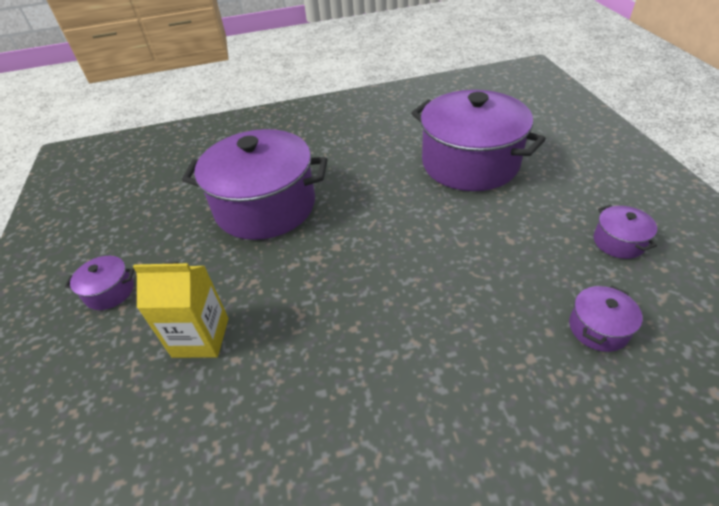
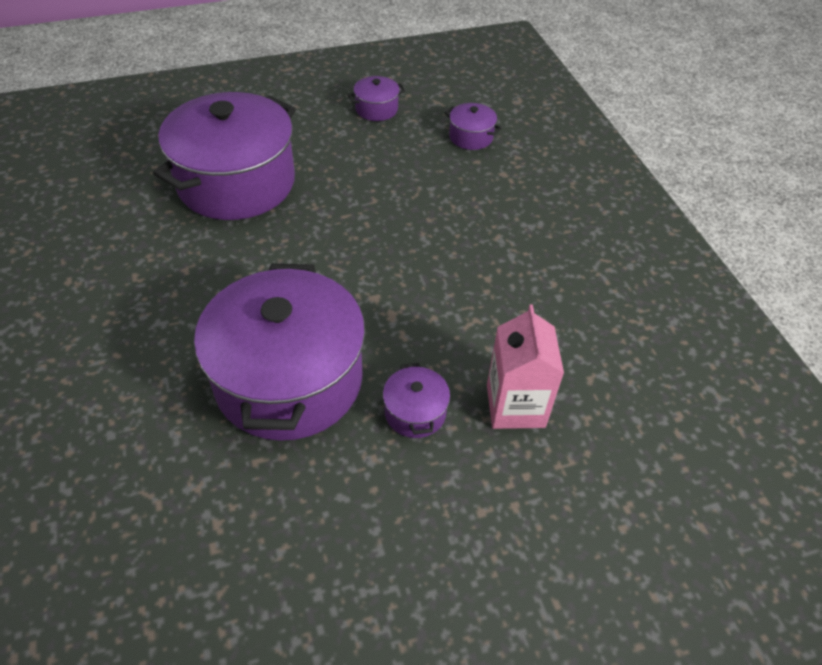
camera: 100 degrees left, 5 degrees up
(110, 291) = (456, 539): purple pot -> purple pot (415, 412)
(201, 337) = (515, 405): yellow carton -> pink carton

